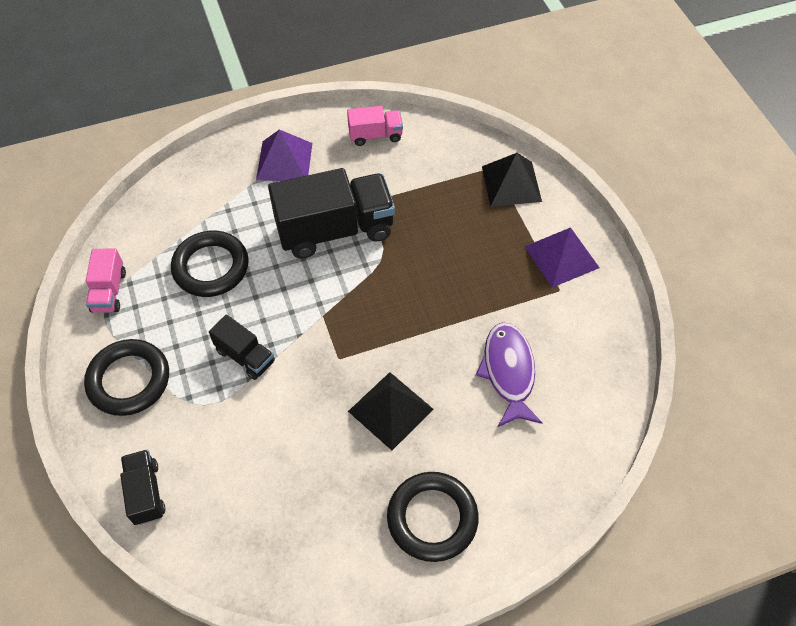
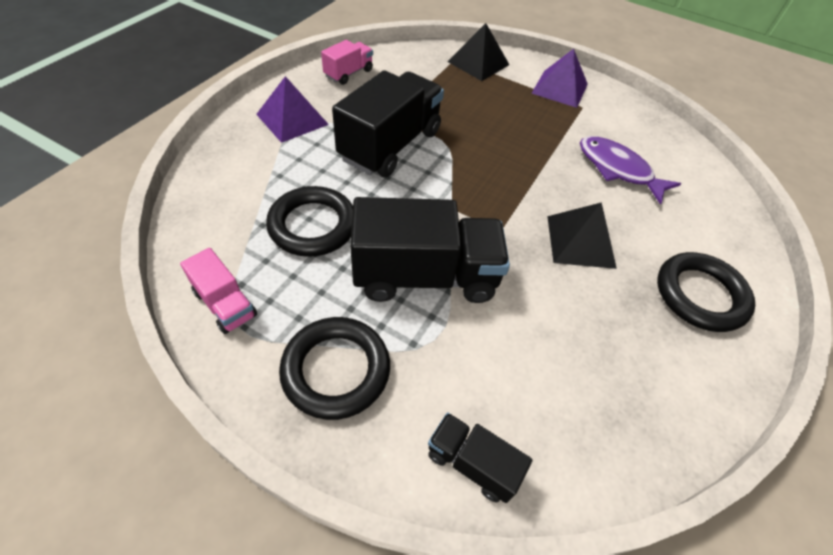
camera: 45 degrees left, 5 degrees down
(245, 356) = (425, 276): black truck -> black truck, size x1.99

